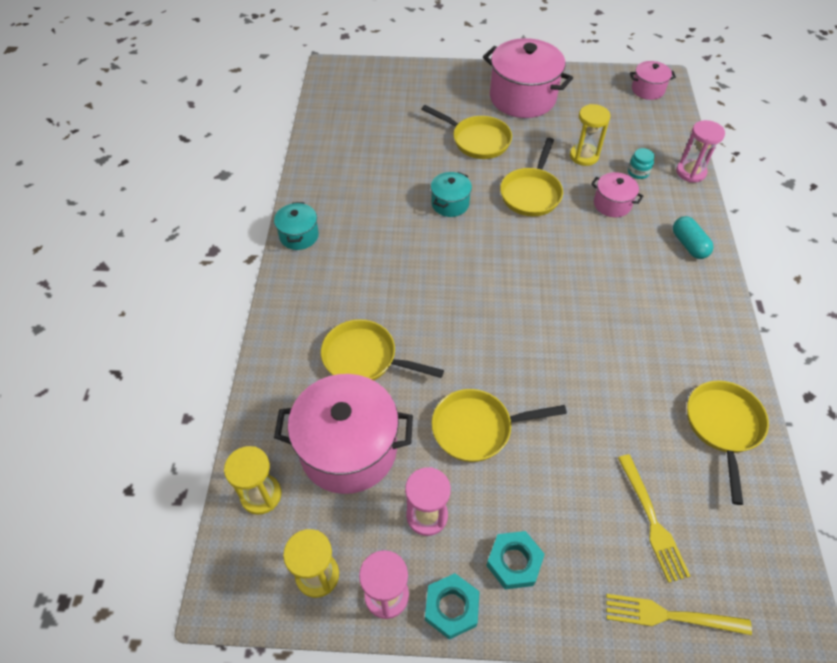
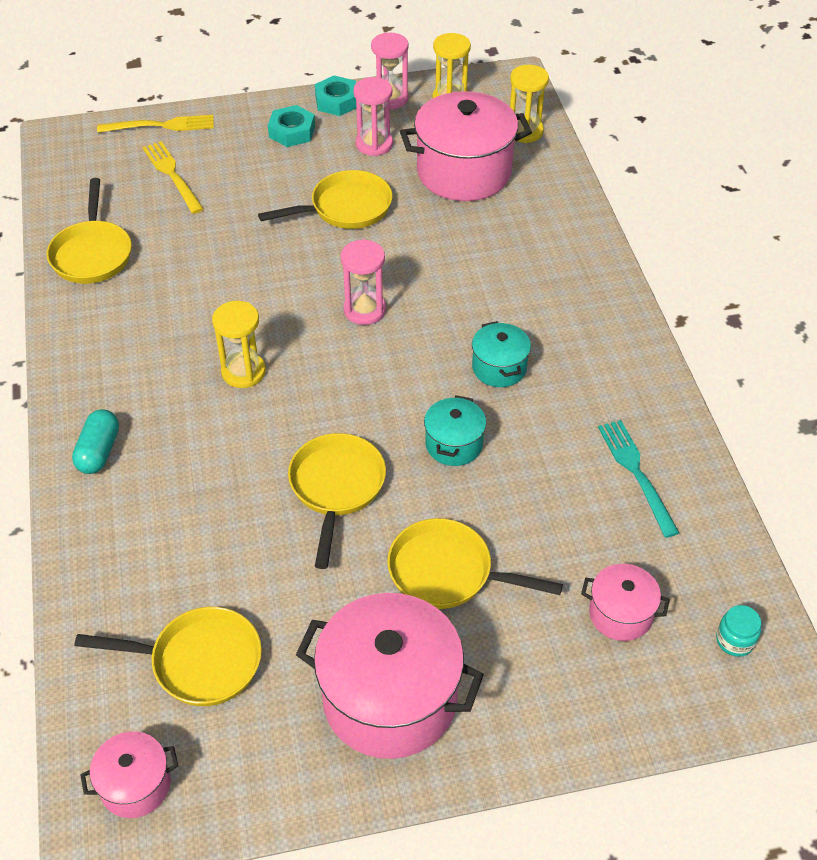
camera: 165 degrees right, 5 degrees down
(299, 236) = (638, 356): turquoise pot -> turquoise pot (499, 368)
(346, 167) = (635, 472): none -> turquoise fork
(364, 358) = (484, 243): yellow pan -> yellow pan (199, 661)
(584, 156) = (259, 579): yellow hourglass -> yellow hourglass (243, 372)
(612, 204) = (210, 495): pink pot -> pink pot (620, 614)
(638, 172) = (166, 565): turquoise jar -> turquoise jar (735, 640)
(689, 245) = (99, 451): turquoise capsule -> turquoise capsule turned 45 degrees clockwise
(690, 172) = (76, 585): pink hourglass -> pink hourglass (364, 310)

